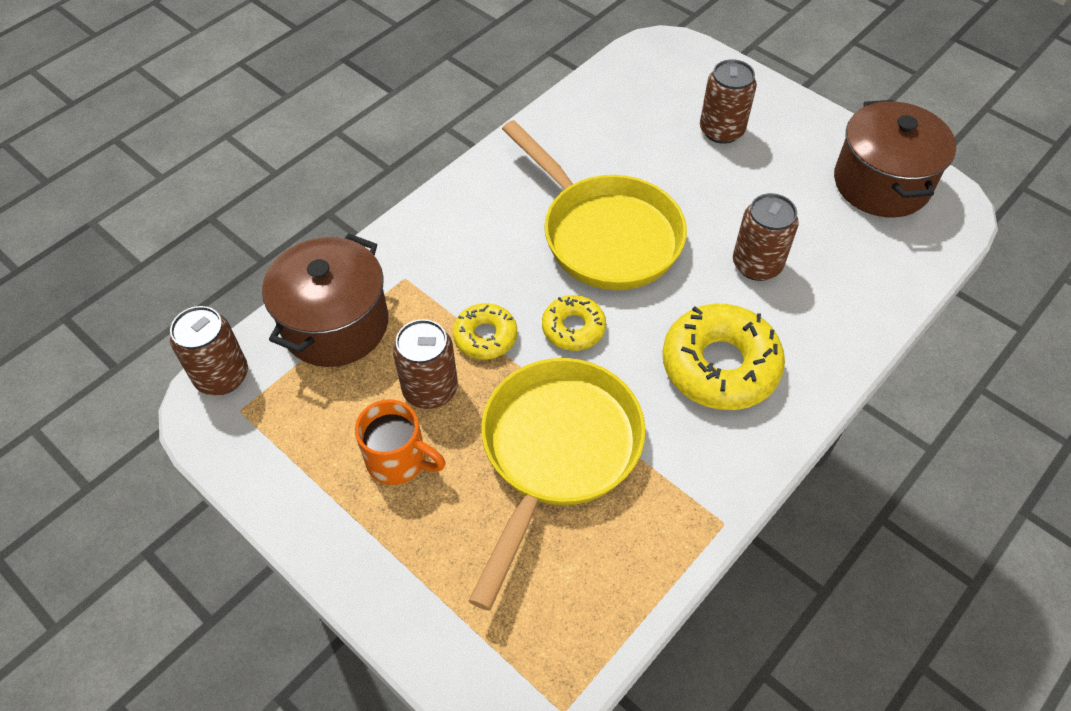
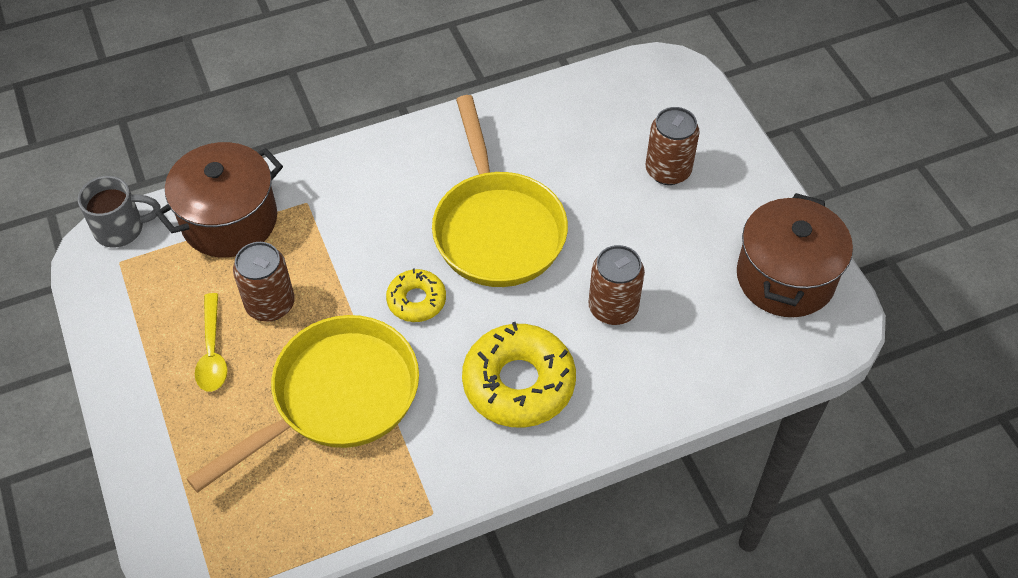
camera: 25 degrees right, 0 degrees up
(222, 376) = (121, 229): brown can -> grey mug
(398, 460) = (212, 352): orange mug -> yellow spoon
(485, 337) = (340, 278): yellow donut -> none

